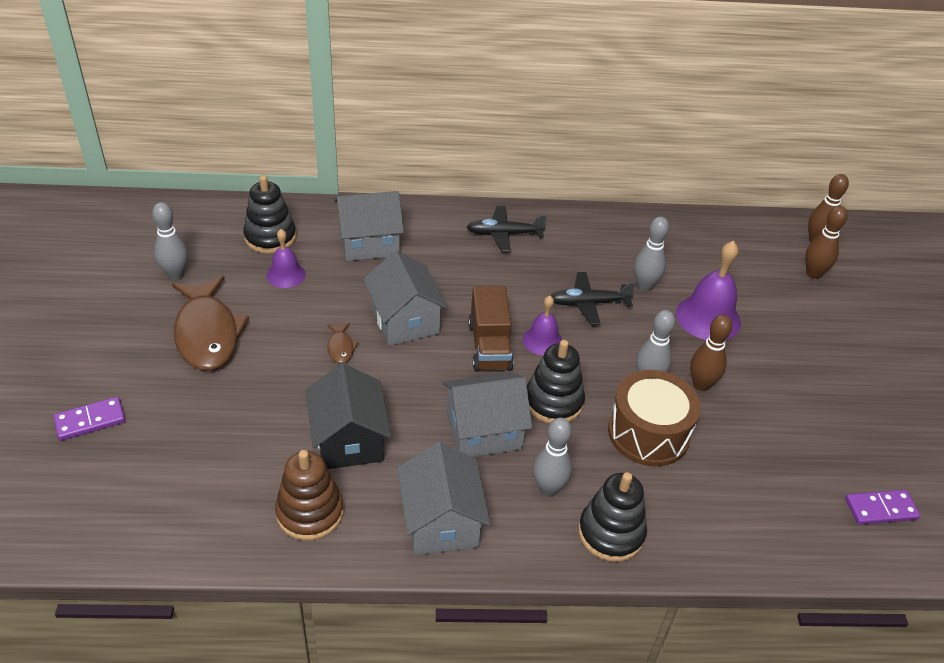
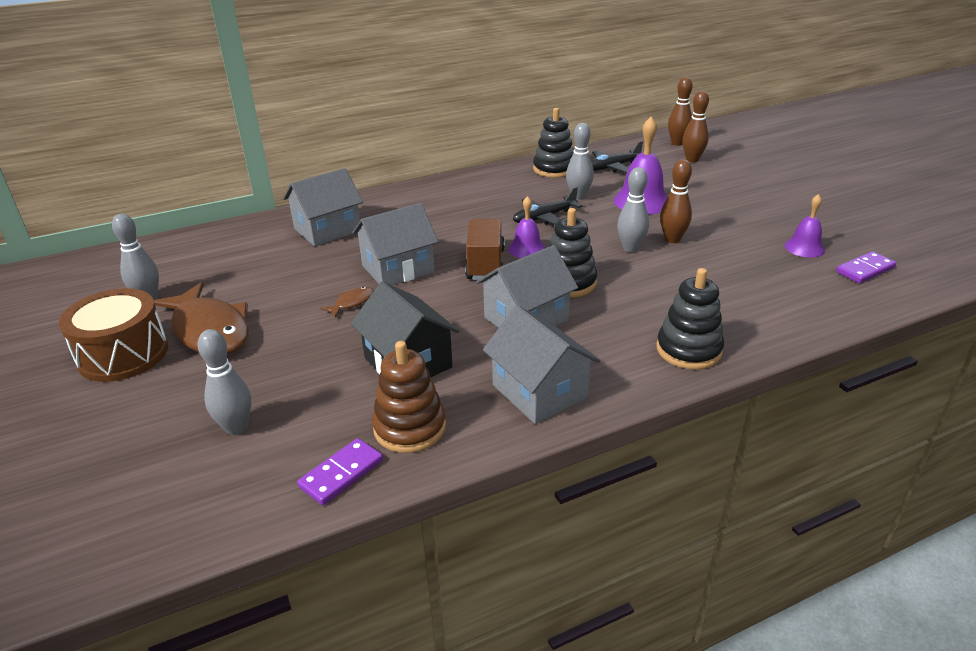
camera: 20 degrees left, 10 degrees down
(90, 421) = (119, 434): purple domino -> purple domino (341, 474)
(270, 237) = (230, 250): black stacking toy -> black stacking toy (554, 169)
(286, 275) = (263, 270): purple bell -> purple bell (804, 248)
(341, 347) = (352, 302): brown fish -> brown fish turned 105 degrees counterclockwise
(405, 320) = (398, 269): grey house -> grey house turned 75 degrees counterclockwise
(489, 346) = (485, 264): brown truck -> brown truck turned 150 degrees counterclockwise
(504, 234) = (442, 196): black plane -> black plane (613, 167)
(548, 489) = (612, 338): grey bowling pin -> grey bowling pin (236, 428)
(648, 433) = (660, 279): brown drum -> brown drum (123, 354)

